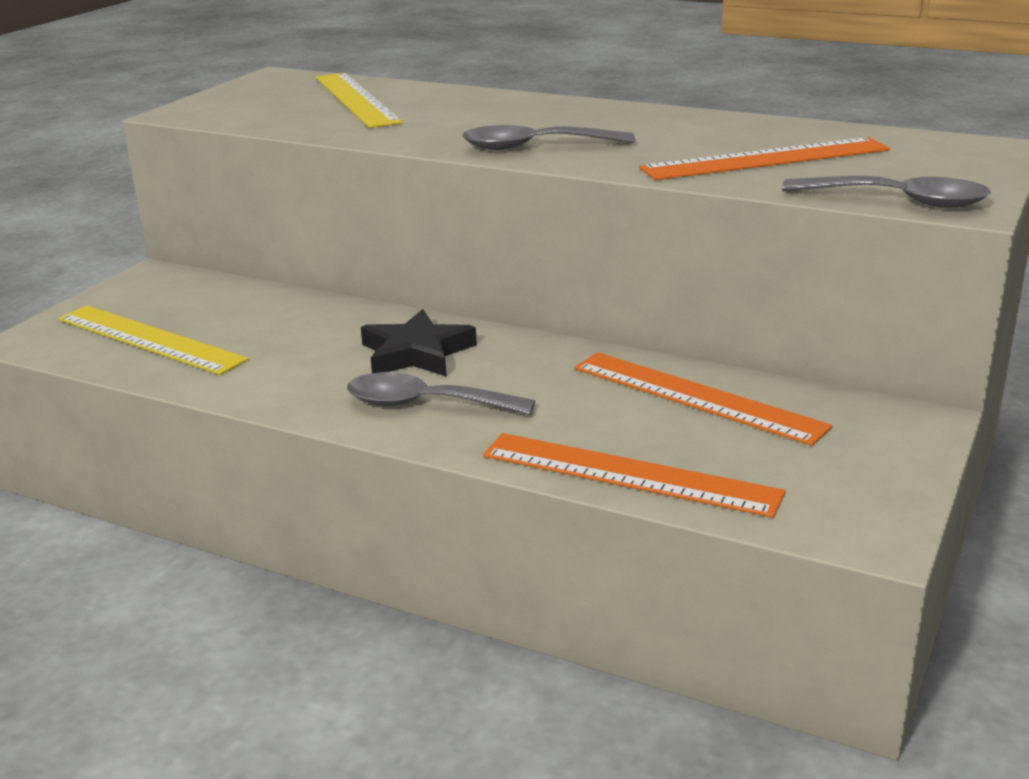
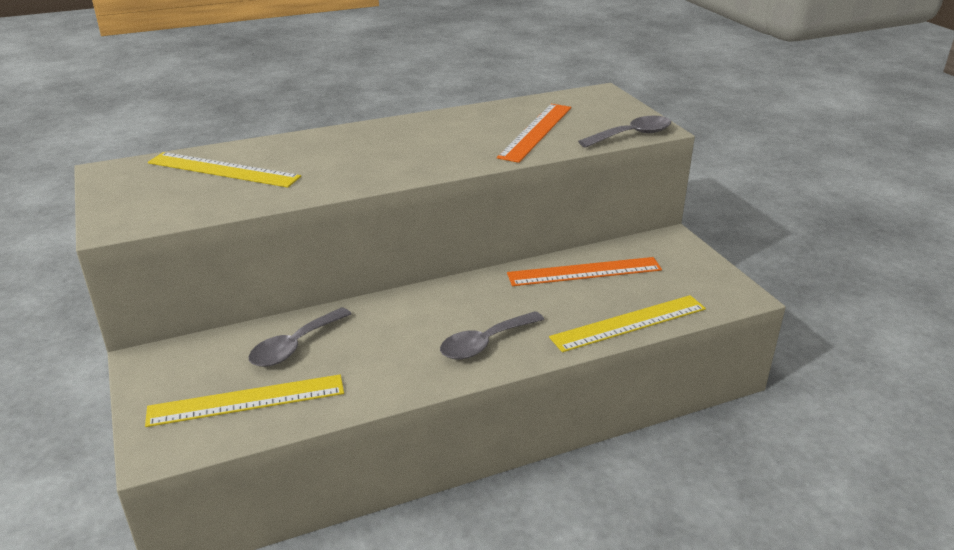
camera: 50 degrees left, 5 degrees up
(416, 353) = (423, 319): black star -> none
(534, 147) = (416, 164): grey spoon -> grey spoon (294, 346)
(629, 474) = (629, 323): orange ruler -> yellow ruler

